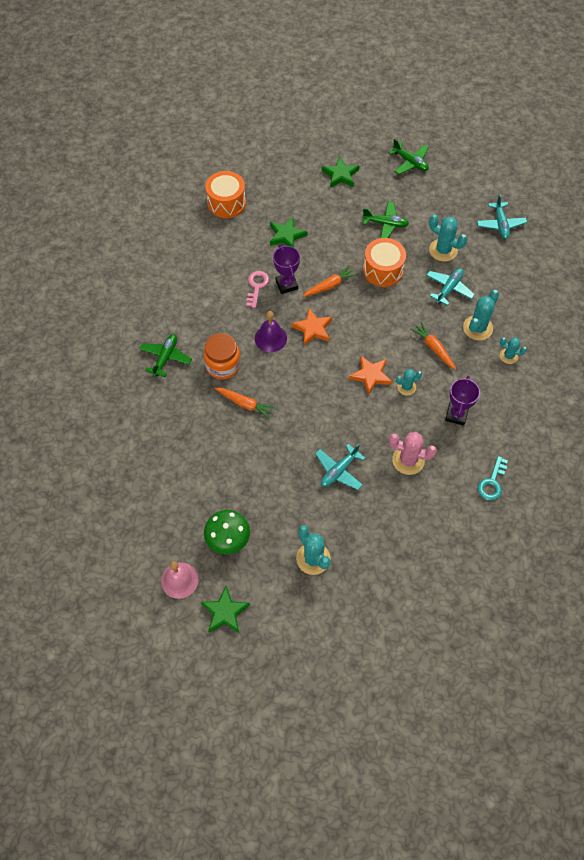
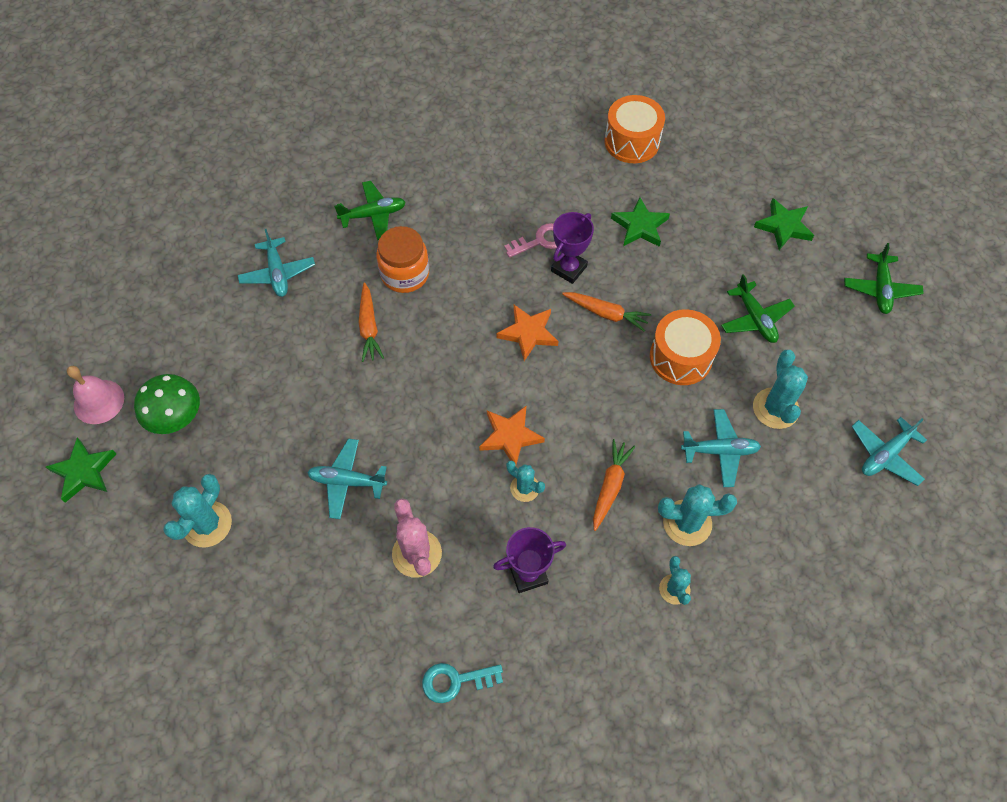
camera: 55 degrees right, 0 degrees up
(165, 431) = (278, 273): none -> turquoise plane
(270, 338) = (479, 298): purple bell -> none

